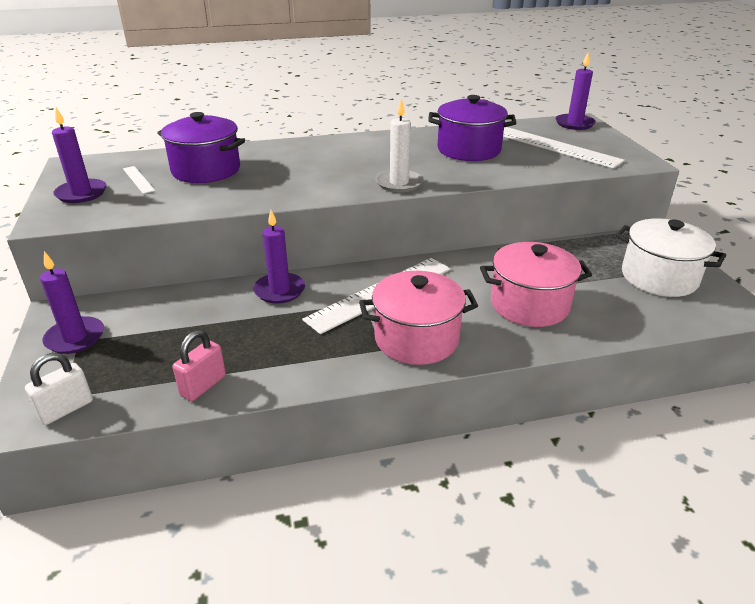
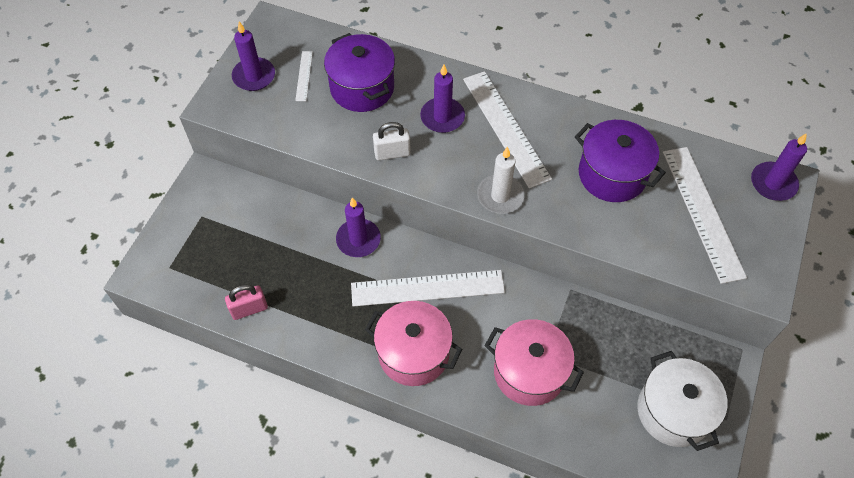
camera: 35 degrees right, 25 degrees up
(66, 409) = (165, 280): white padlock -> white padlock (392, 153)
(75, 338) = (201, 211): purple candle -> purple candle (442, 117)
(359, 154) = (505, 128): none -> white ruler

